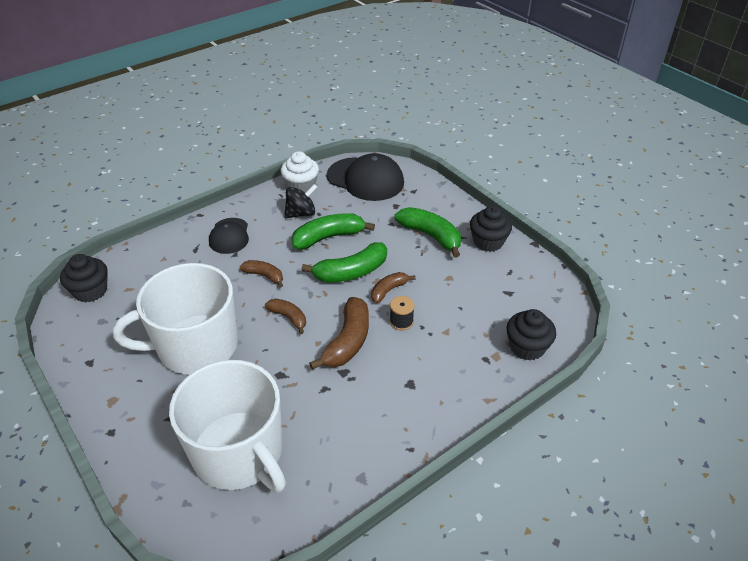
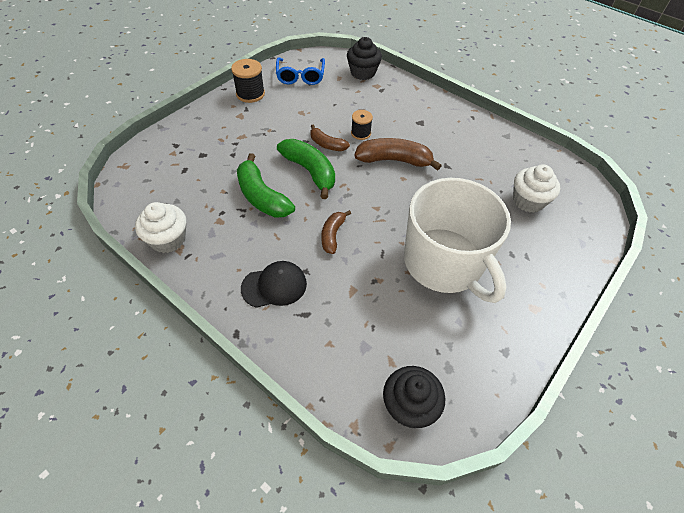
camera: 105 degrees left, 10 degrees up
(239, 453) = (528, 201): white mug -> white cupcake
(288, 317) = (382, 203): brown banana -> none
(301, 213) = (223, 228): black spinning top -> none
(365, 179) = (154, 184): black cap -> none
(431, 236) = (247, 127): green banana -> none
(488, 242) = (250, 94): black cupcake -> black spool
(521, 285) = (300, 76): none -> blue glasses

